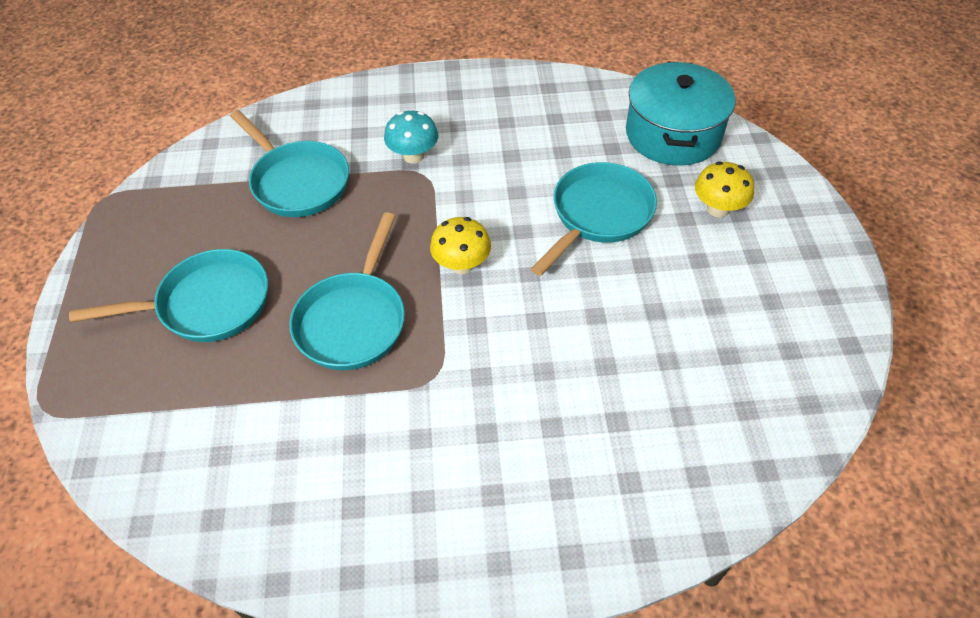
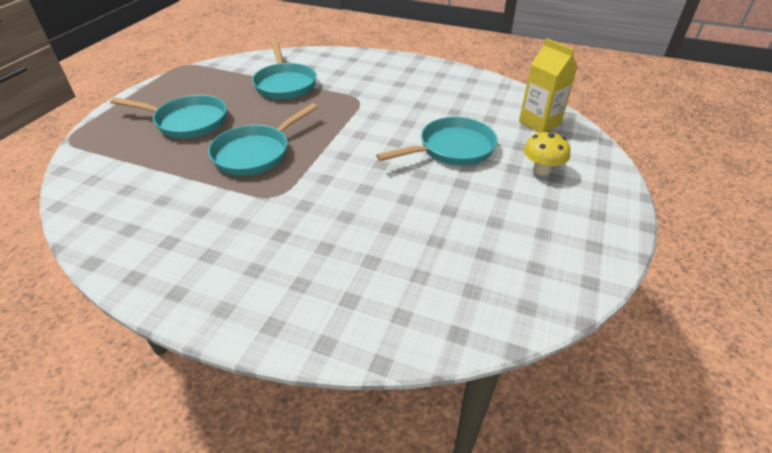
camera: 25 degrees right, 10 degrees down
(413, 156) = (360, 90): turquoise mushroom -> none
(461, 265) = (342, 147): yellow mushroom -> none
(673, 134) = (539, 123): turquoise pot -> yellow carton

